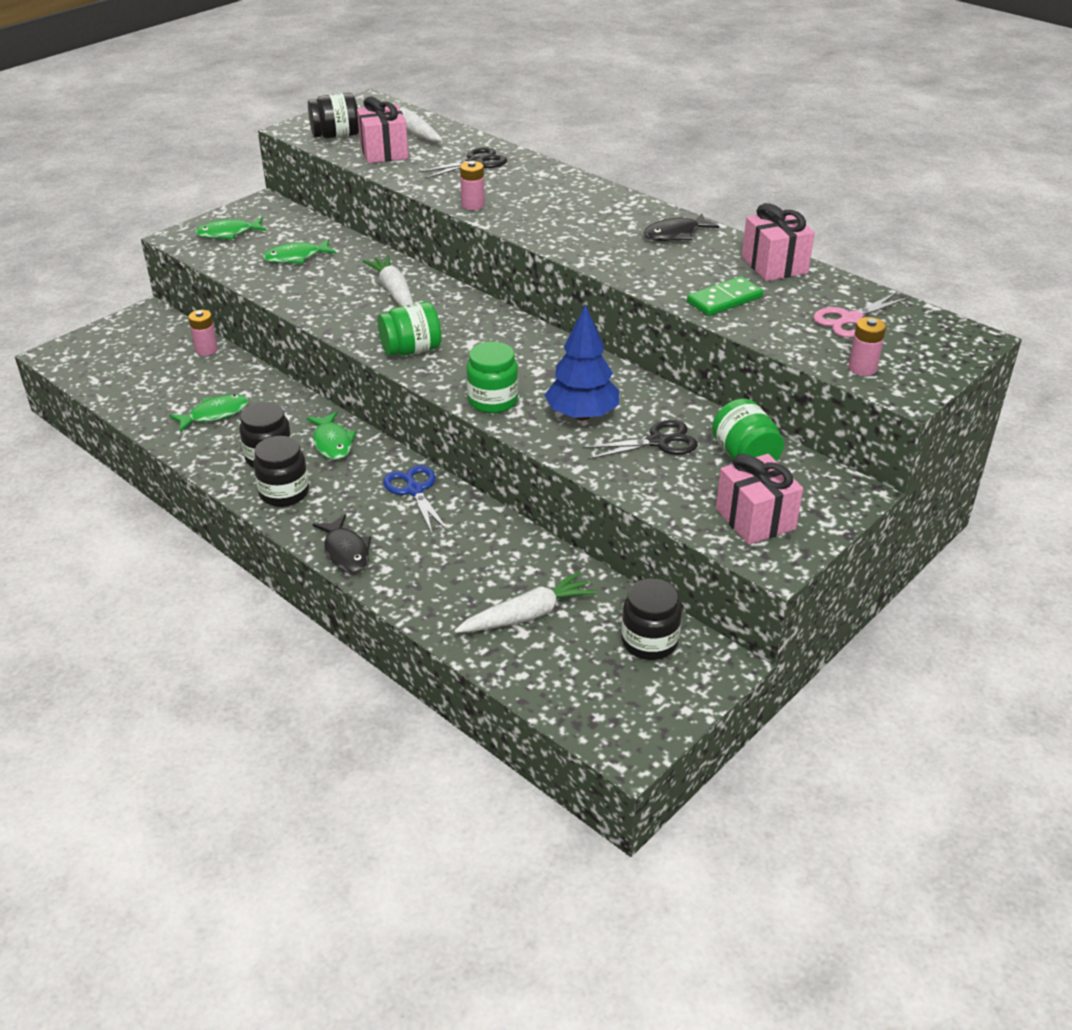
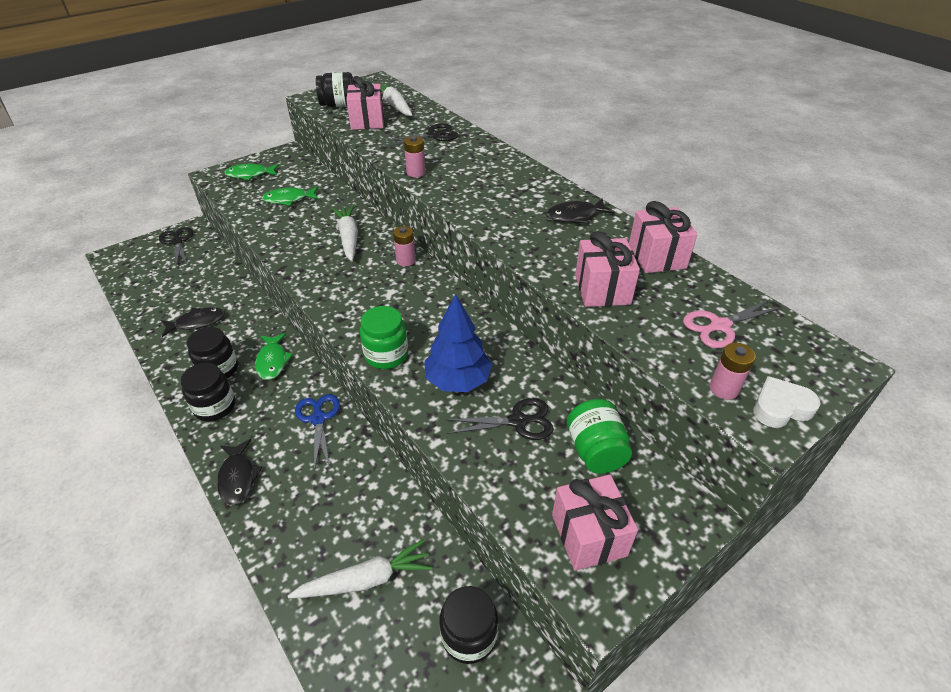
camera: 10 degrees right, 5 degrees up
(137, 330) = (177, 242): none -> black scissors
(206, 350) = (217, 264): pink battery -> pink battery (406, 260)
(215, 414) = (197, 322): green fish -> black fish
(411, 350) = (339, 294): green jar -> none
(724, 300) = (602, 289): green domino -> pink gift
(917, 376) = (780, 407): none -> white heart

